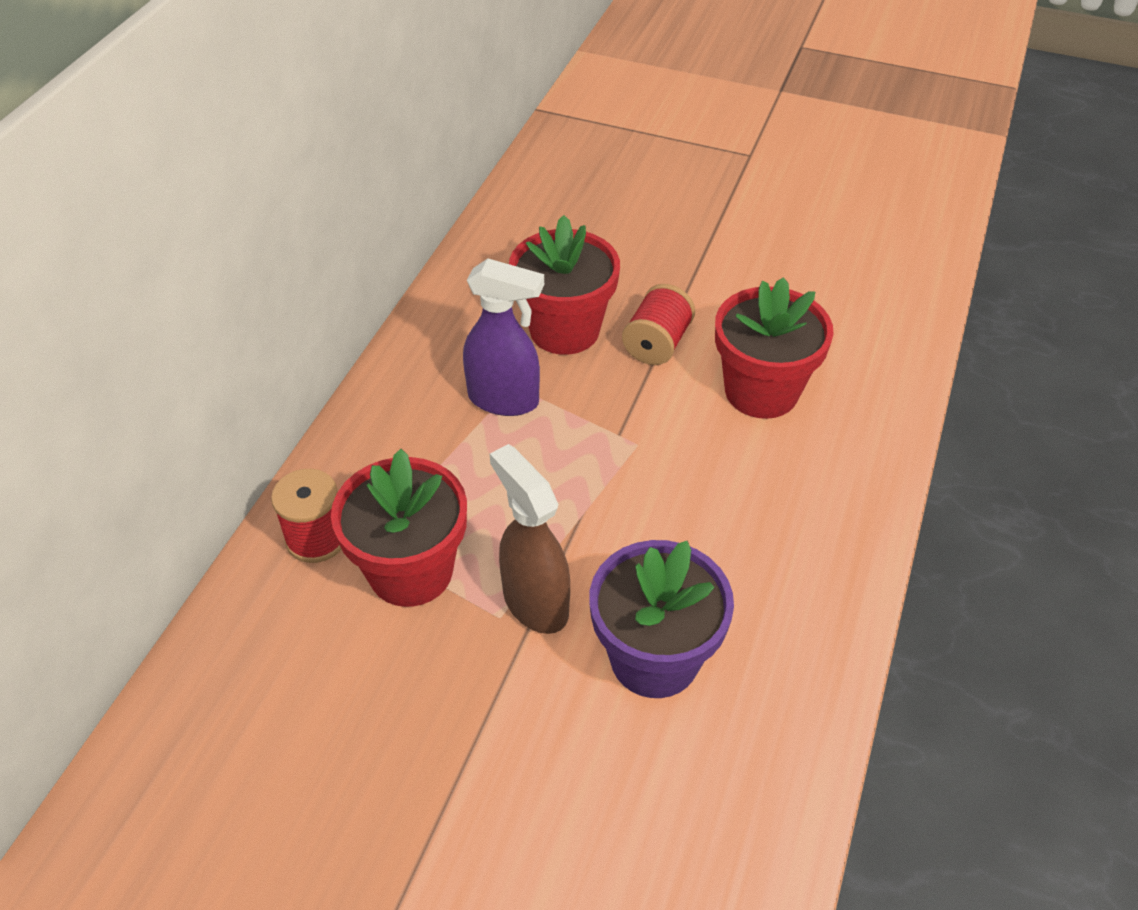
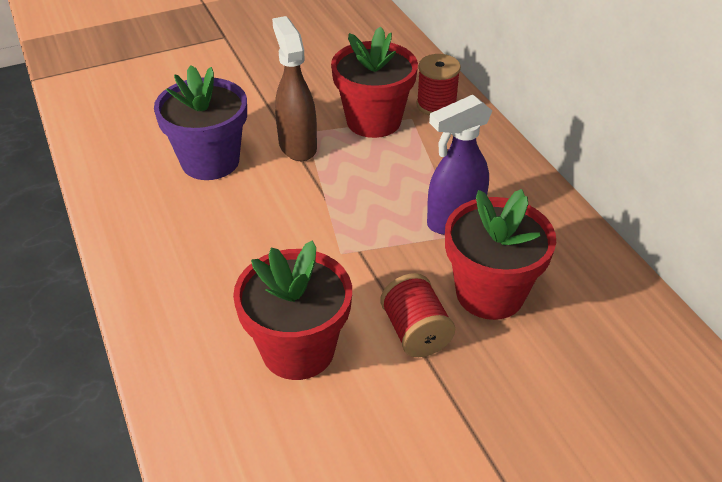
camera: 135 degrees right, 5 degrees down
(534, 602) = (297, 146): brown spray bottle -> brown spray bottle turned 120 degrees counterclockwise

